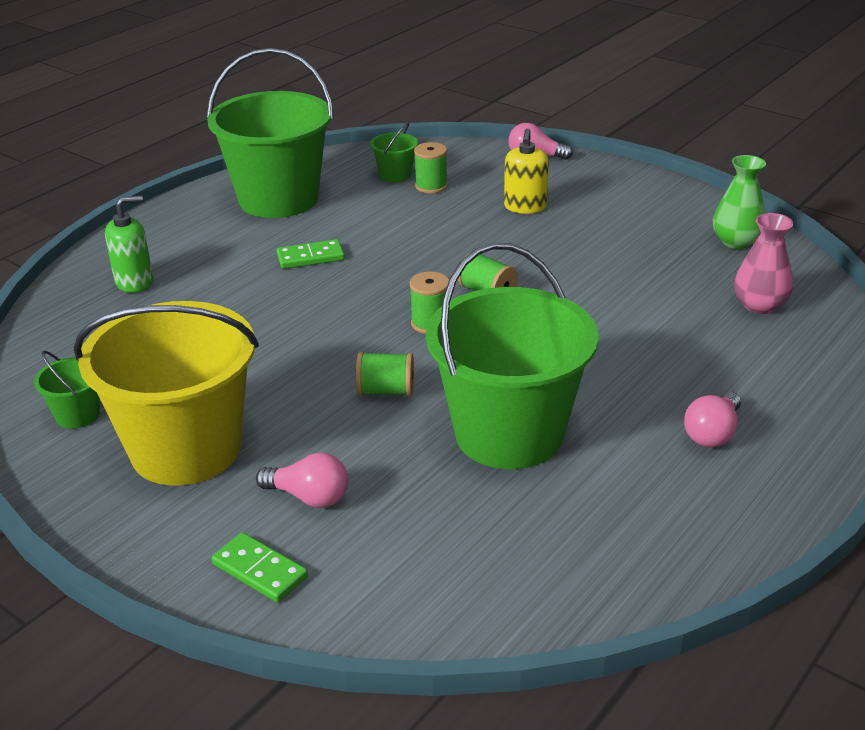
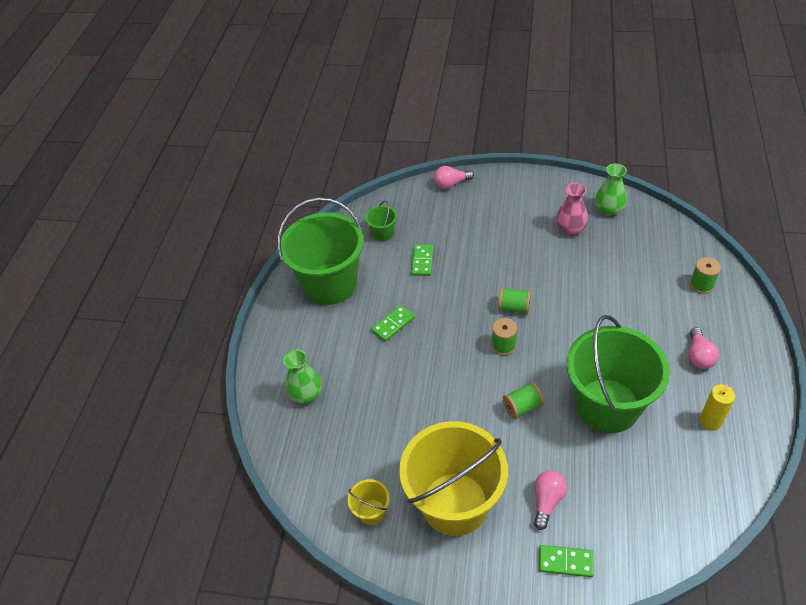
camera: 25 degrees left, 15 degrees up
(78, 415) = (371, 512): green bucket -> yellow bucket
(134, 282) = (306, 394): green soap dispenser -> green vase
(309, 497) = (547, 501): pink light bulb -> pink light bulb turned 60 degrees counterclockwise
(415, 214) = (422, 261): none -> green domino
(431, 186) = (412, 234): green spool -> green spool (701, 285)
(525, 207) = (479, 229): yellow soap dispenser -> none
(652, 510) = (710, 421): none -> yellow candle
(759, 305) = (654, 253): pink vase -> pink vase (570, 228)

